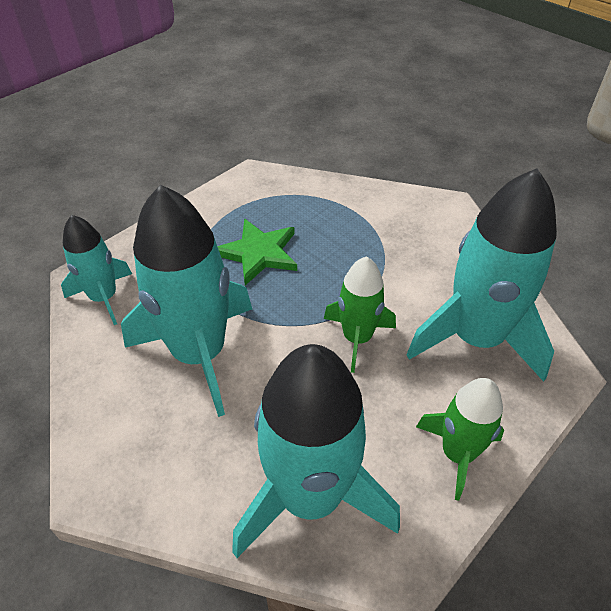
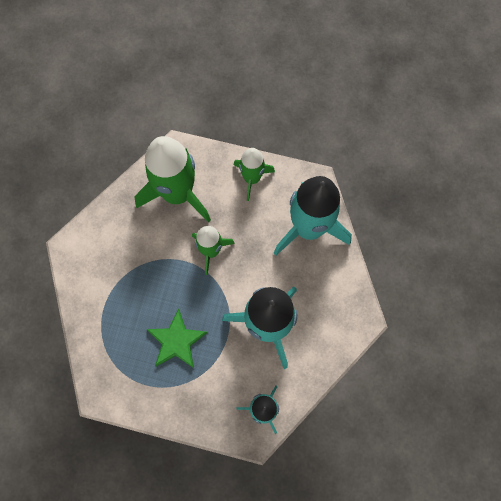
camera: 120 degrees left, 25 degrees up
(476, 337) = (177, 194): turquoise rocket -> green rocket

